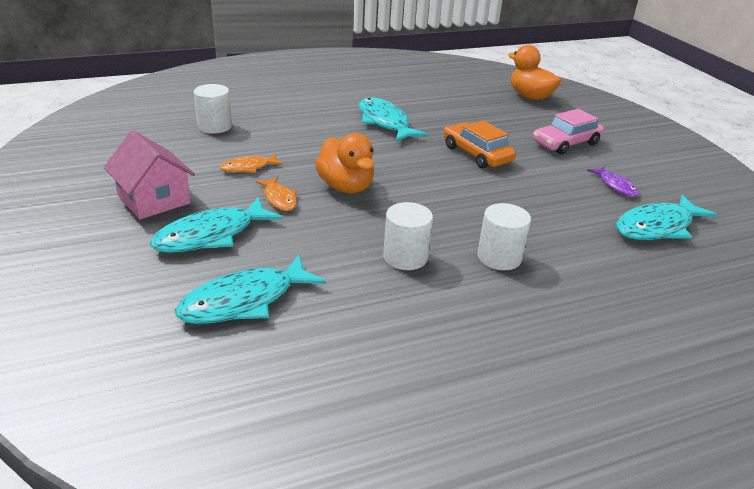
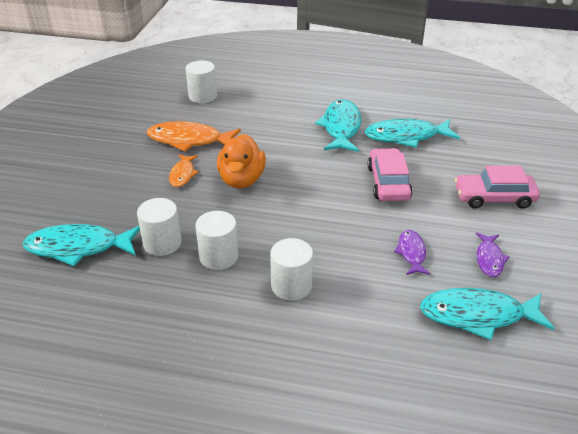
camera: 35 degrees right, 5 degrees up
(154, 199) = (102, 148): pink house -> none
(211, 235) = (109, 189): turquoise fish -> turquoise fish (406, 136)
(248, 167) = (189, 140): orange fish -> orange fish, size x1.81
(334, 265) = (162, 243): none -> white cylinder
(477, 154) = (388, 183): orange car -> pink car
(530, 96) = (520, 136): orange duck -> none
(558, 200) = (411, 253): none -> purple fish

